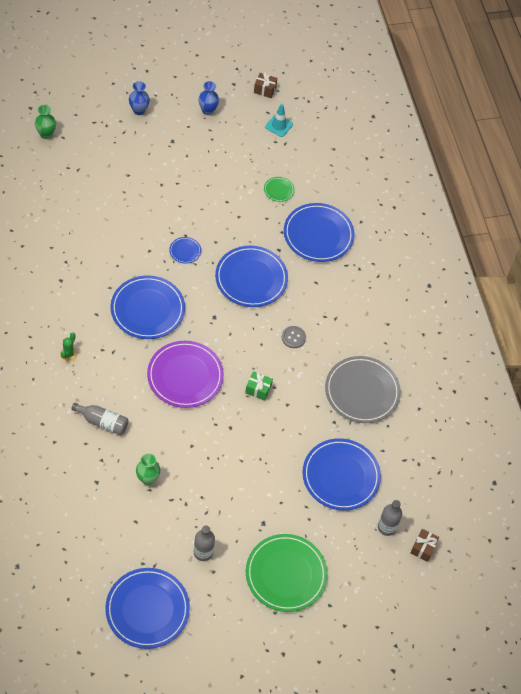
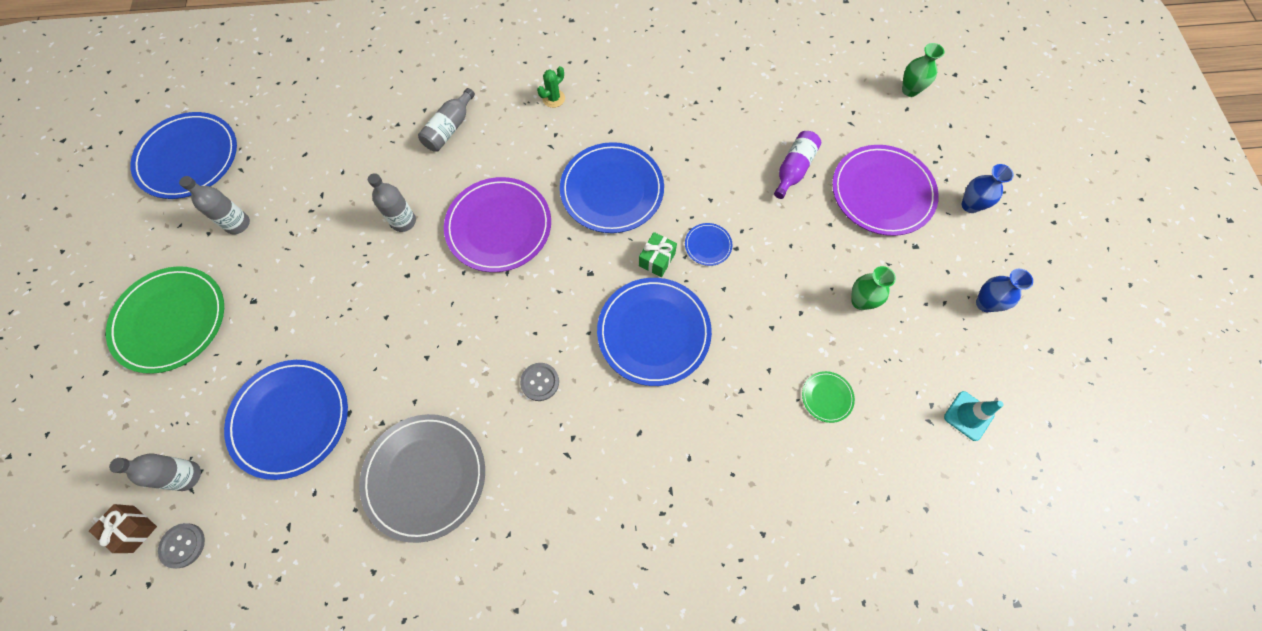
camera: 105 degrees right, 10 degrees up
(68, 354) = (553, 98): green cactus -> green cactus turned 75 degrees counterclockwise
(120, 203) = (793, 169): none -> purple bottle
(133, 155) = (882, 192): none -> purple plate
(147, 478) = (358, 171): green vase -> green vase (860, 301)
(188, 438) = (403, 221): none -> grey bottle
(258, 389) = (459, 319): green gift -> green gift (657, 259)
(265, 90) = (1047, 402): brown gift -> none
(318, 234) = (735, 451): blue plate -> none
(426, 516) = (183, 545): none -> grey button

